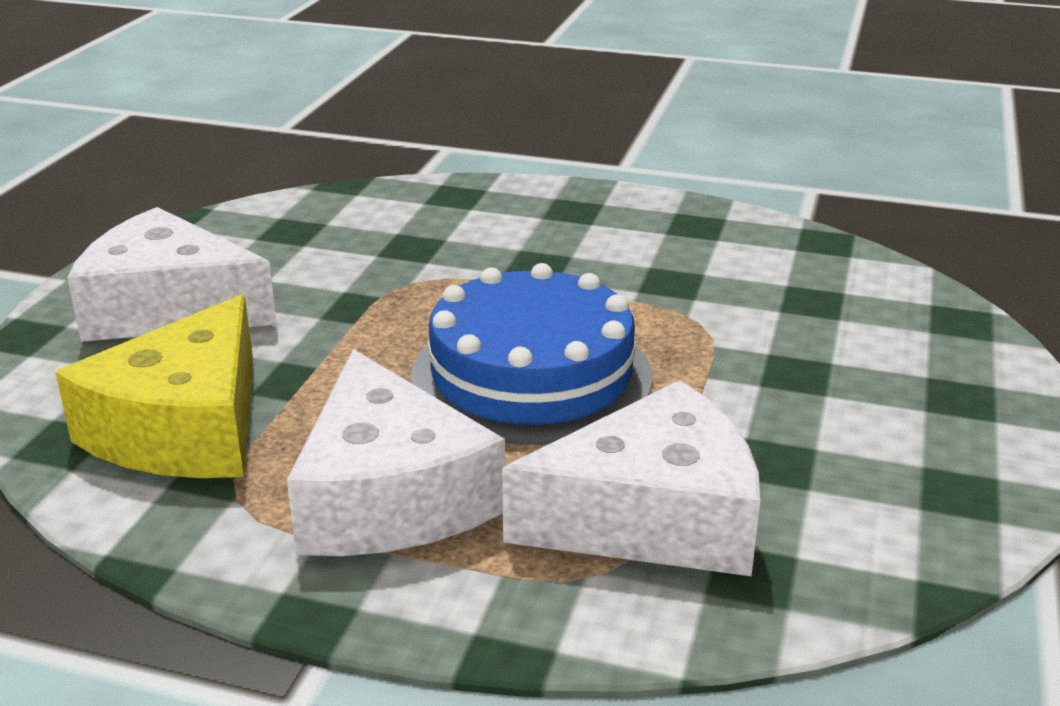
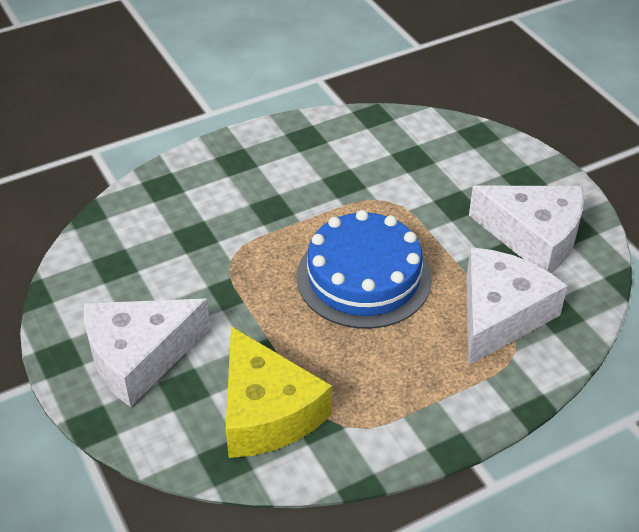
camera: 45 degrees left, 15 degrees up
(389, 497) = (400, 378): white cheese -> white cheese (534, 237)

